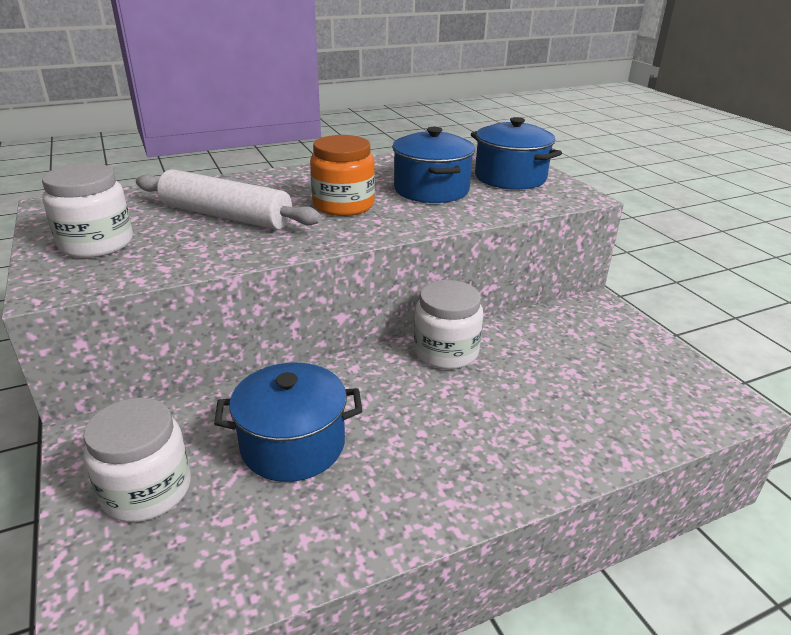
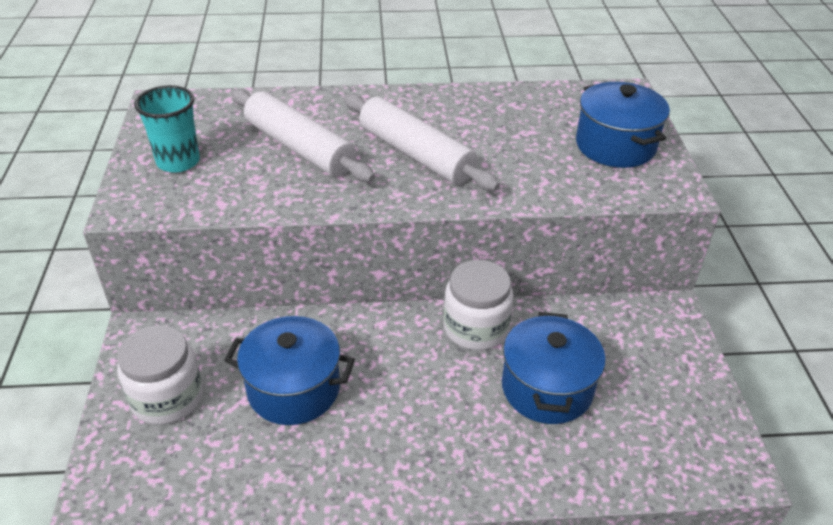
camera: 20 degrees right, 10 degrees up
(96, 244) = (178, 161): white jar -> turquoise cup
(343, 205) = (415, 154): orange jar -> white rolling pin
(431, 190) = (517, 149): blue pot -> blue pot (547, 388)

